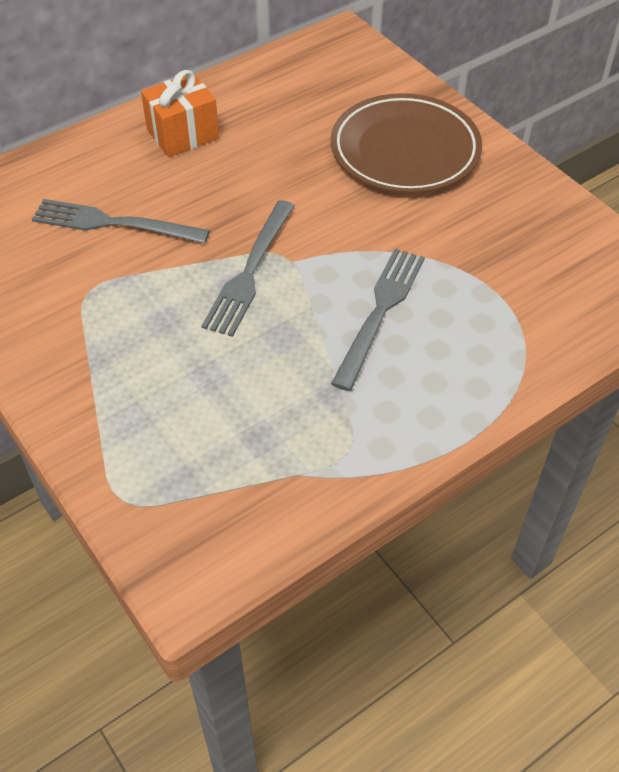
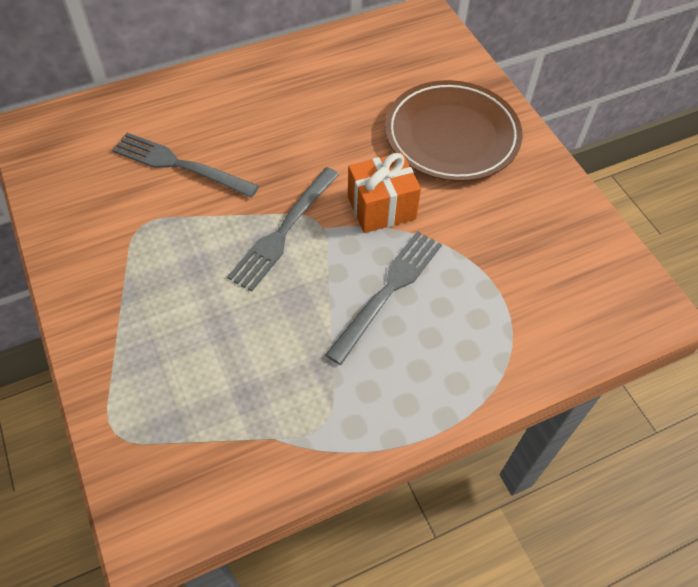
camera: 10 degrees right, 5 degrees up
(183, 134) = (261, 90): orange gift -> orange gift (381, 208)

